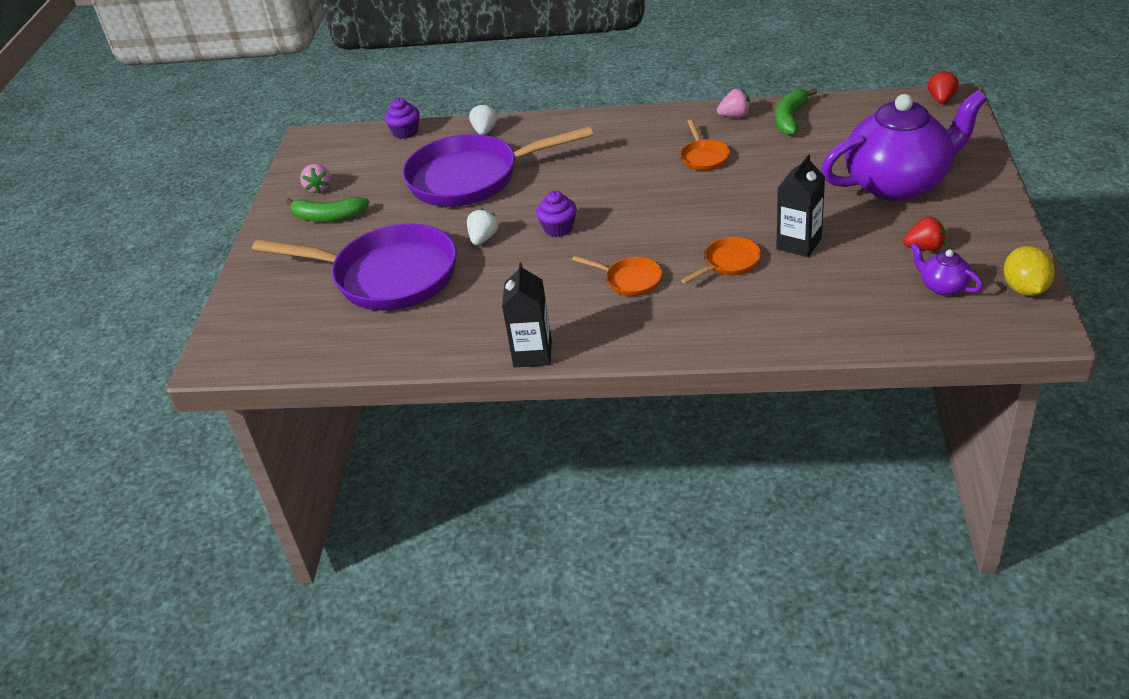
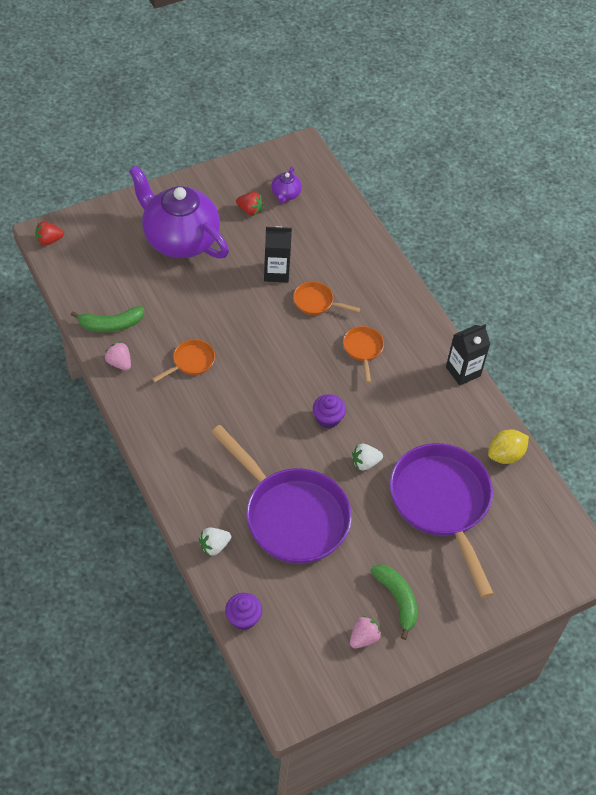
camera: 130 degrees left, 15 degrees up
(924, 248) = (250, 210): red strawberry -> red strawberry turned 150 degrees clockwise
(1025, 289) = (269, 160): yellow lemon -> yellow lemon (505, 455)

